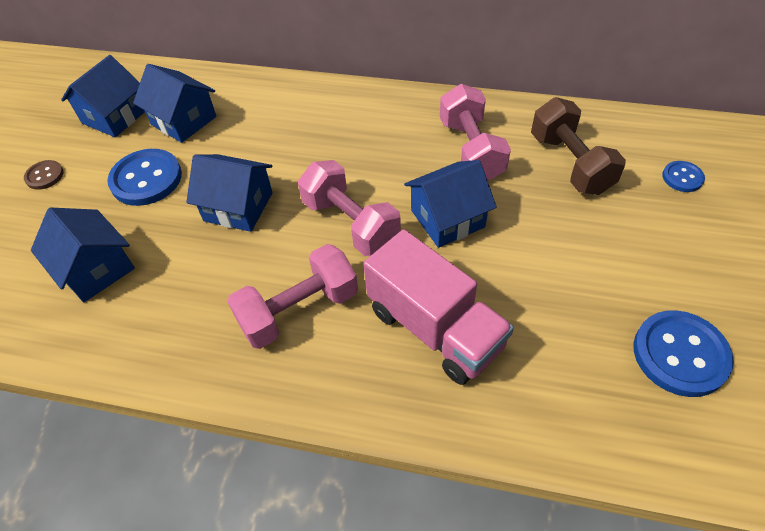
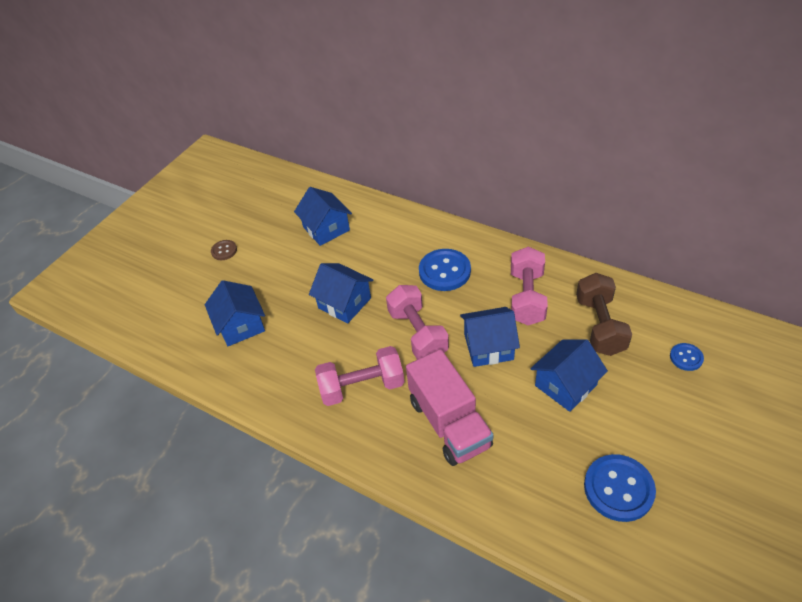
camera: 20 degrees right, 5 degrees down
(114, 116) = (280, 215): blue house -> blue house (565, 385)
(146, 179) = (289, 268): blue button -> blue button (444, 271)

